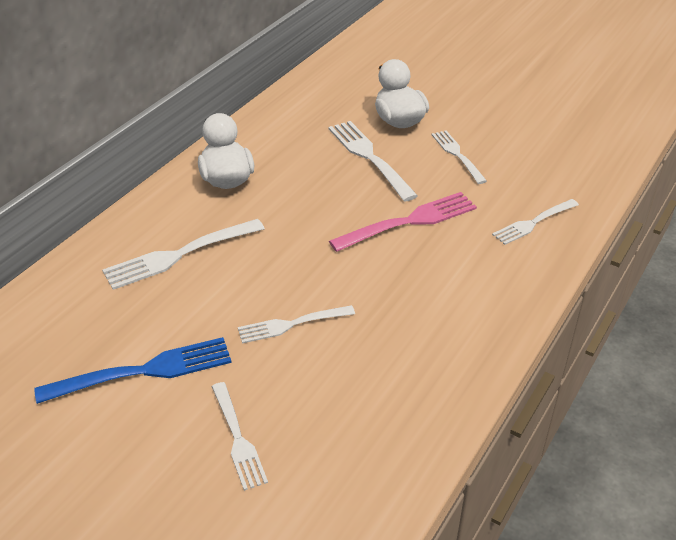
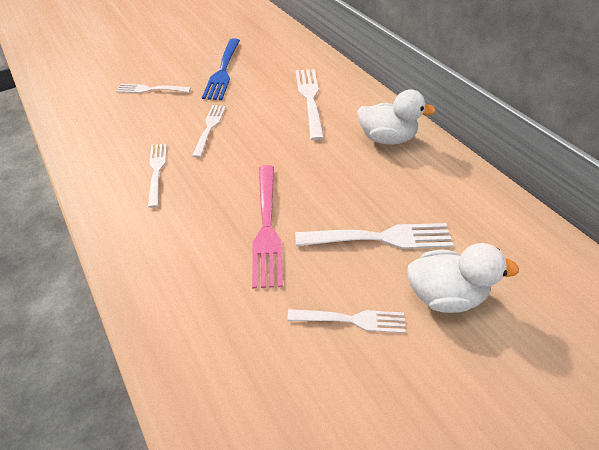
camera: 115 degrees right, 10 degrees up
(534, 222) = (199, 329): white fork -> white fork (157, 171)

